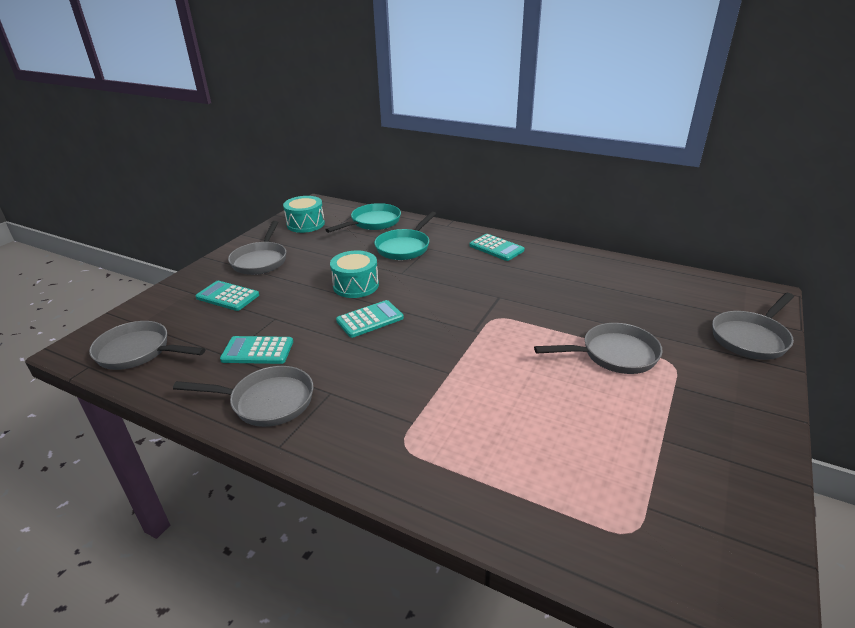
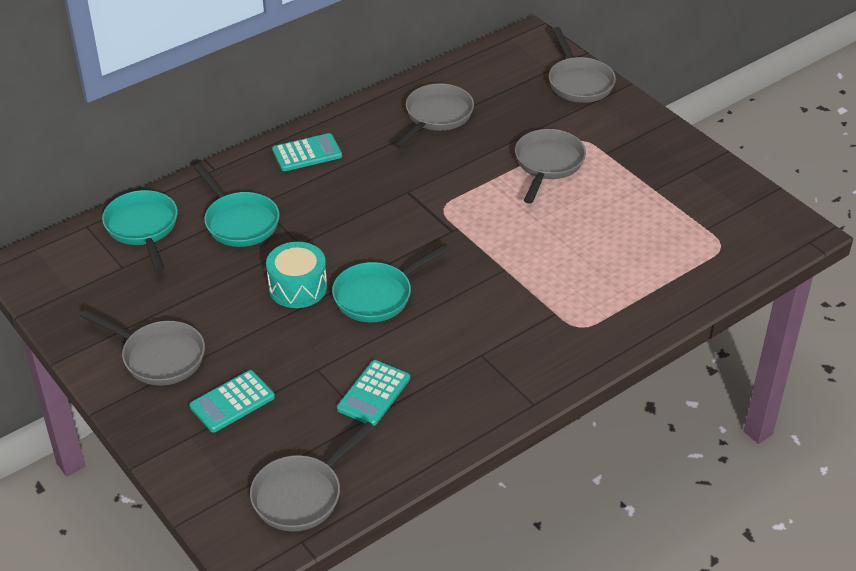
camera: 65 degrees left, 10 degrees up
(267, 401) = (465, 401): grey pan -> grey pan (436, 116)
(305, 224) = (84, 292): turquoise drum -> none
(370, 319) = (378, 295): turquoise calculator -> turquoise pan

